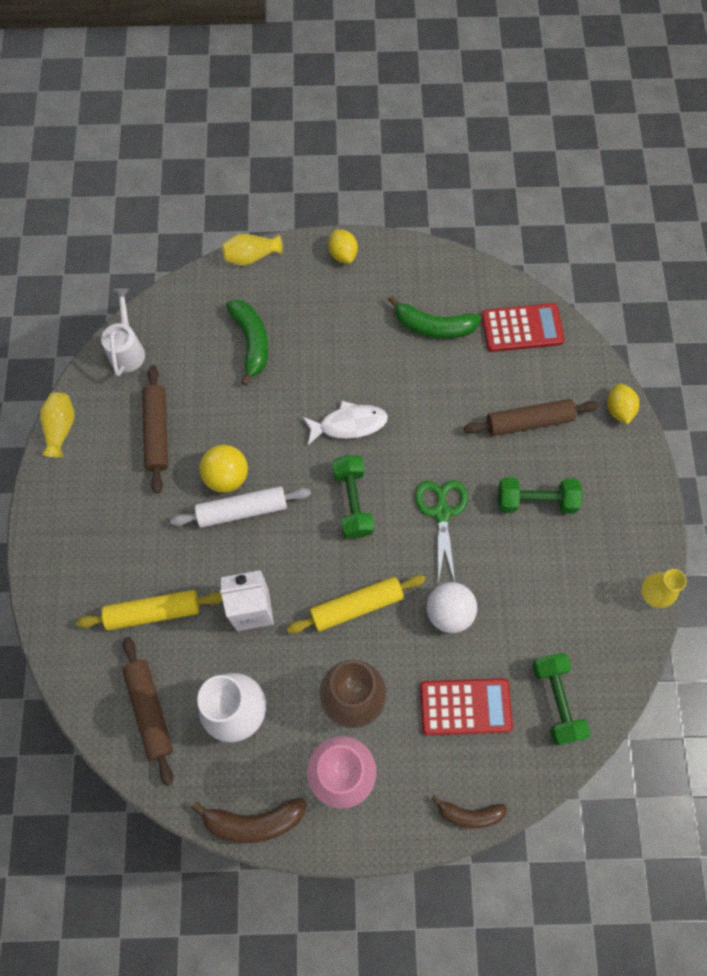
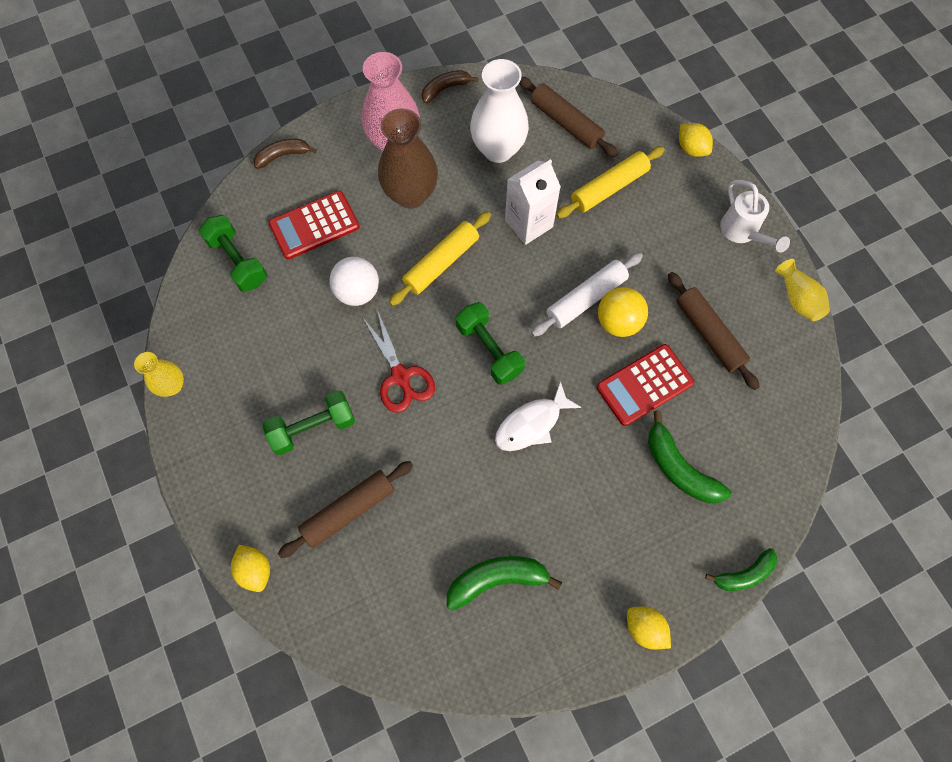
camera: 155 degrees right, 0 degrees up
(45, 618) = (691, 148): none -> yellow lemon
(127, 350) = (795, 402): white watering can -> white watering can (742, 232)
(251, 256) = (744, 574): yellow vase -> green banana
(254, 821) = (445, 89): brown banana -> brown banana, size x0.66
(442, 512) = (400, 376): green scissors -> red scissors
(522, 328) = (396, 625): red calculator -> red calculator (644, 385)

